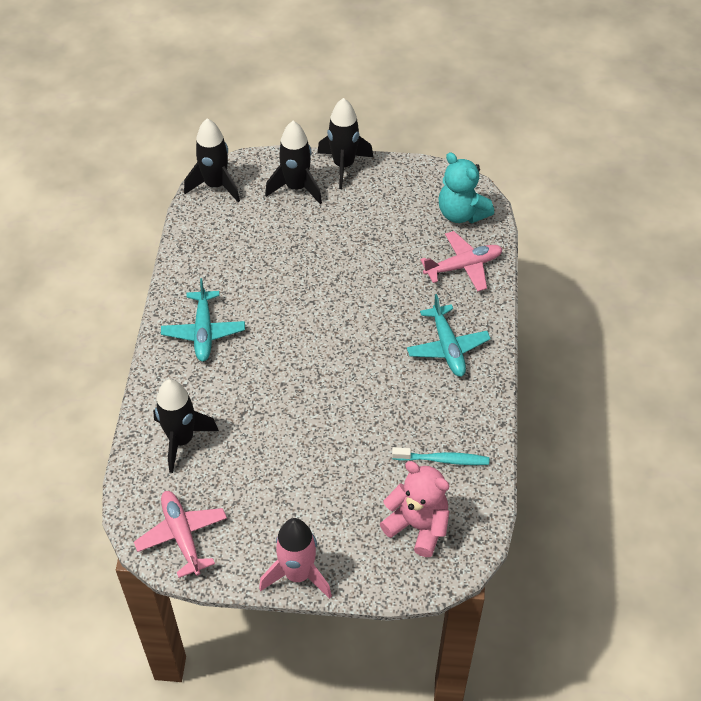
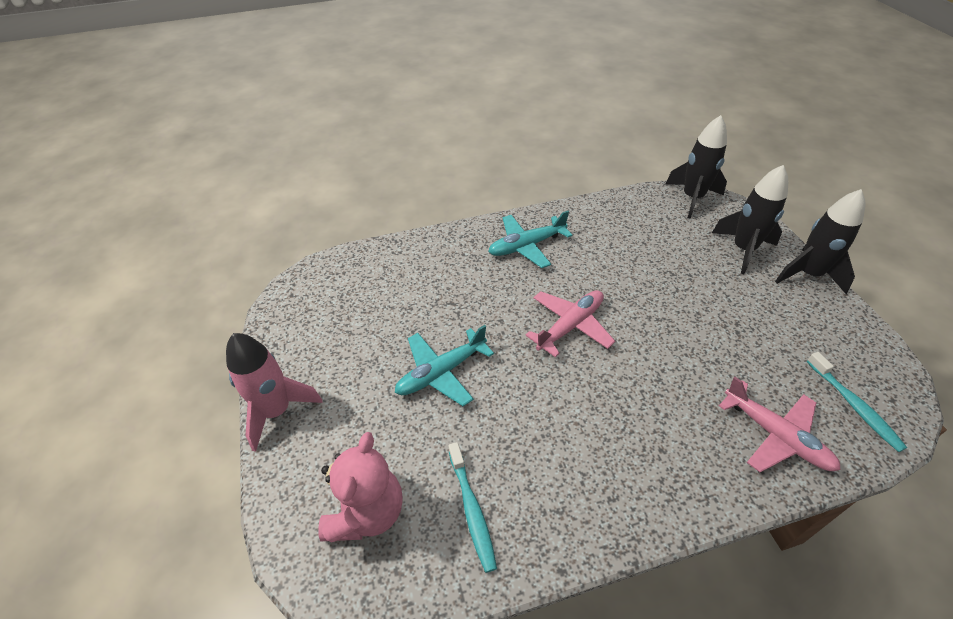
camera: 70 degrees right, 5 degrees down
(181, 440) = (403, 272): black rocket -> none
(182, 536) = (302, 307): pink plane -> pink plane (570, 326)
(447, 347) = (640, 459): turquoise plane -> turquoise plane (441, 372)
(461, 214) = (854, 406): turquoise teddy bear -> turquoise toothbrush

